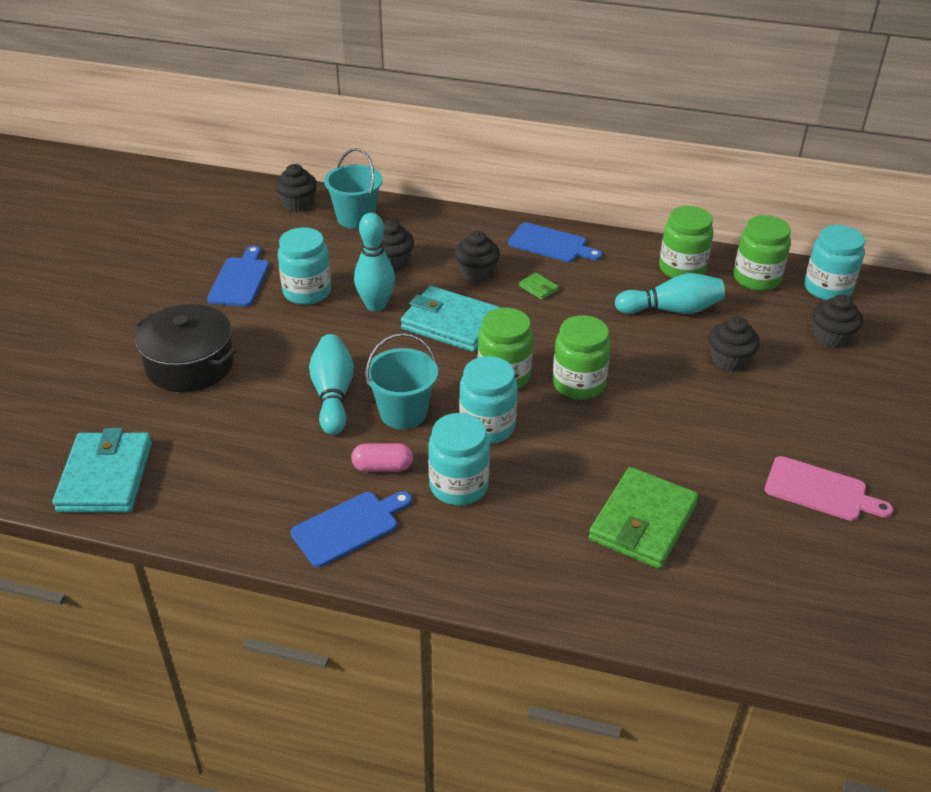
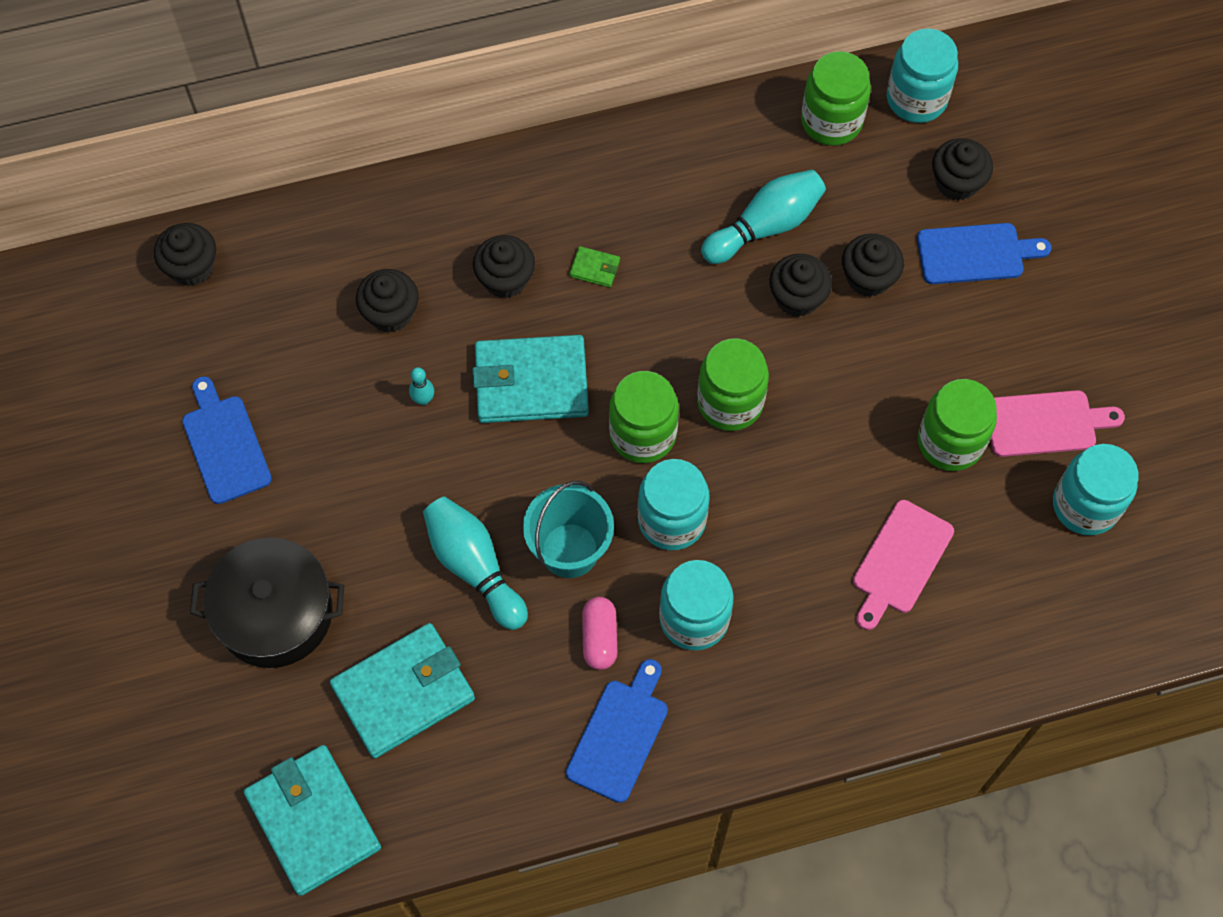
camera: 30 degrees left, 25 degrees up
(228, 437) = (403, 692): none -> turquoise wallet
(307, 292) = (324, 421): turquoise jar -> turquoise jar (1085, 505)
(356, 218) = (288, 256): turquoise bucket -> none
(376, 305) = (423, 399): turquoise bowling pin -> turquoise bowling pin, size x0.46
(382, 467) = (599, 638): pink capsule -> pink capsule turned 60 degrees counterclockwise
(551, 244) = (562, 180): blue cutting board -> blue cutting board (975, 253)
(642, 522) = (900, 562): green wallet -> pink cutting board
(668, 351) = (797, 297): none -> black cupcake
(682, 269) = (739, 147): green jar -> green jar (950, 442)

